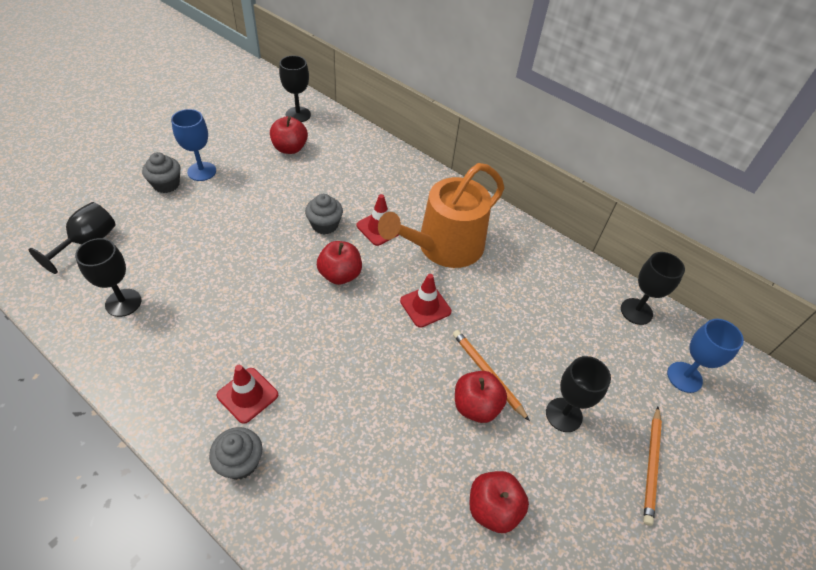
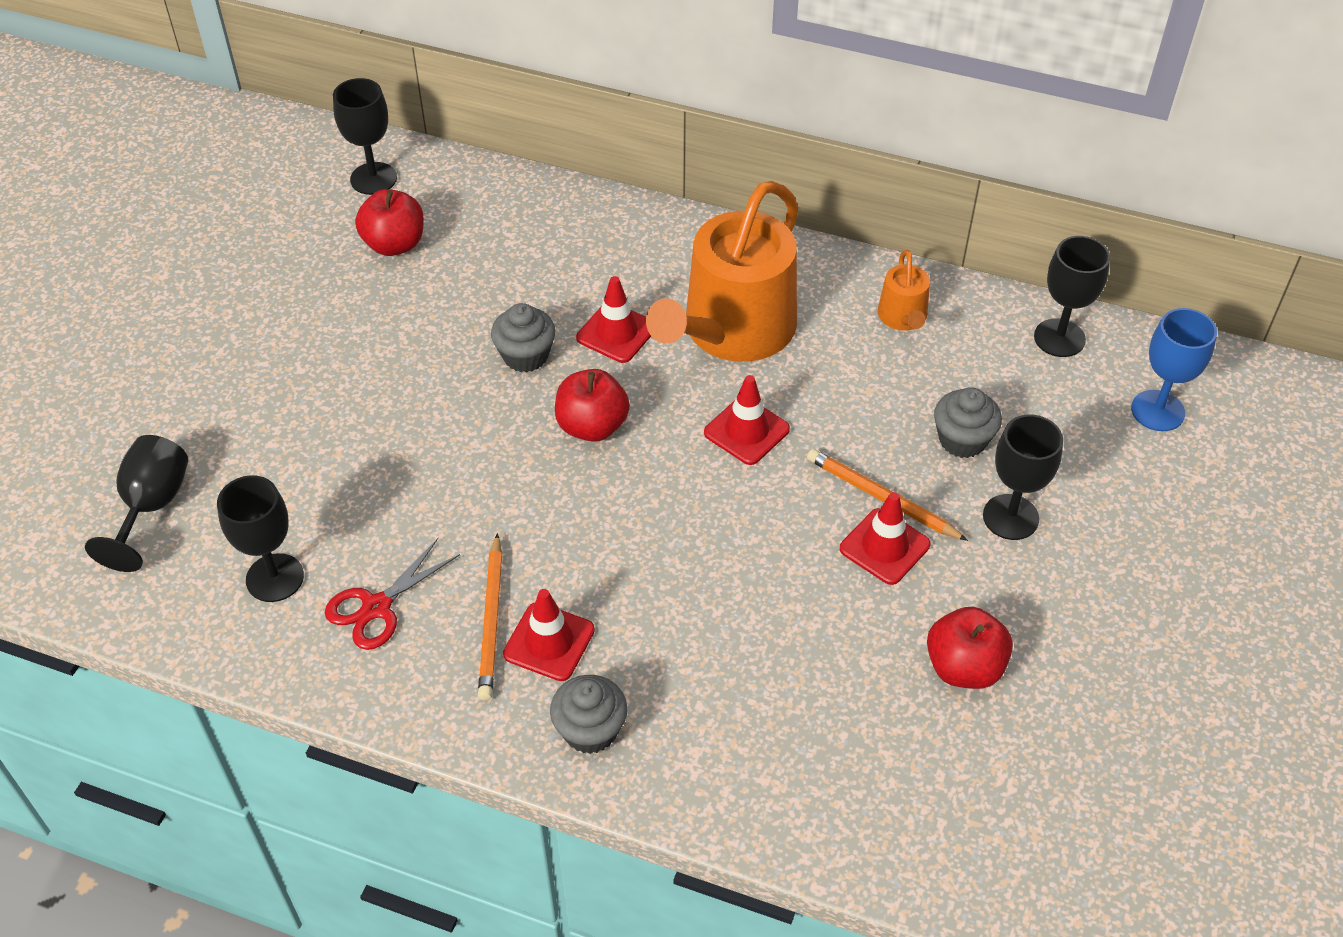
camera: 15 degrees left, 0 degrees up
(166, 184) = (220, 372): grey cupcake -> grey cupcake (962, 440)
(166, 339) = (377, 607): none -> red scissors
(202, 171) = (267, 331): blue goblet -> none
(476, 406) = (884, 547): red apple -> red traffic cone
(545, 270) = (903, 318): none -> orange watering can
(651, 465) = (1151, 543): orange pencil -> orange pencil (491, 620)

